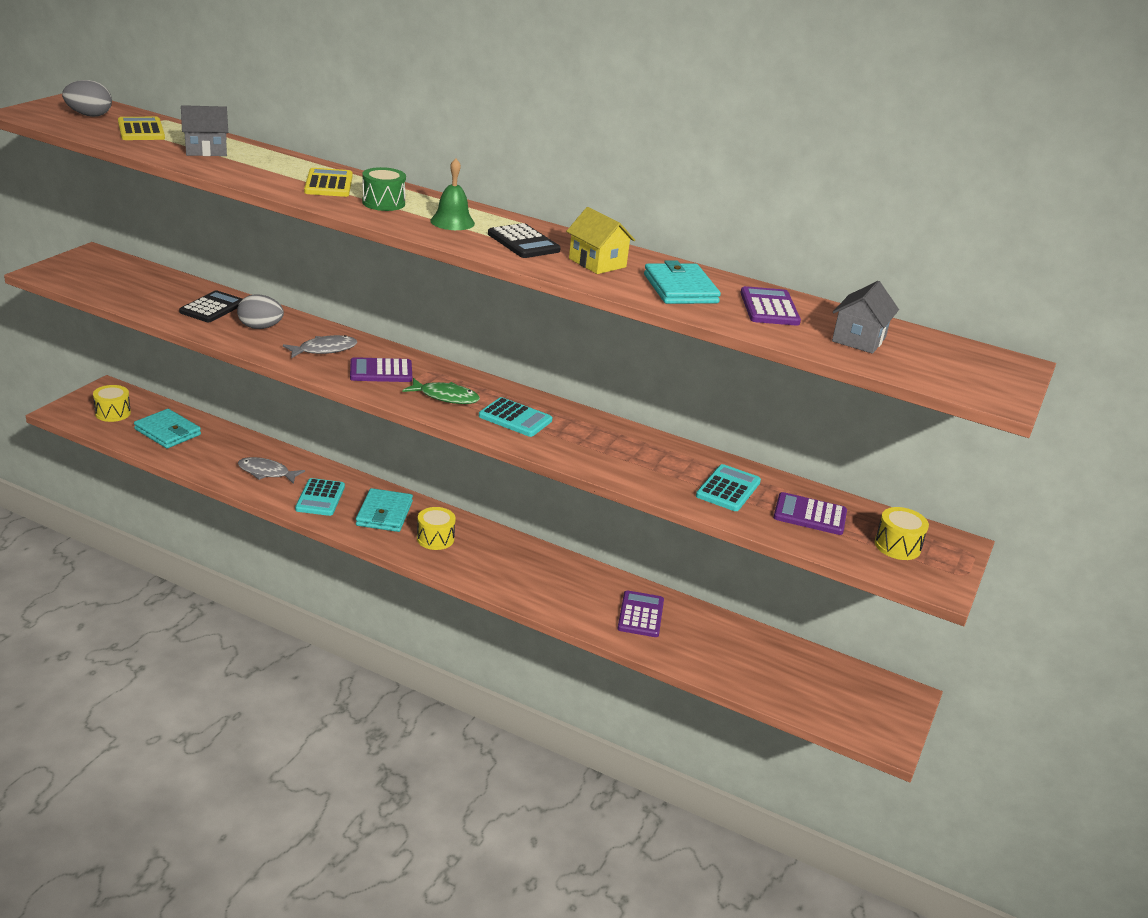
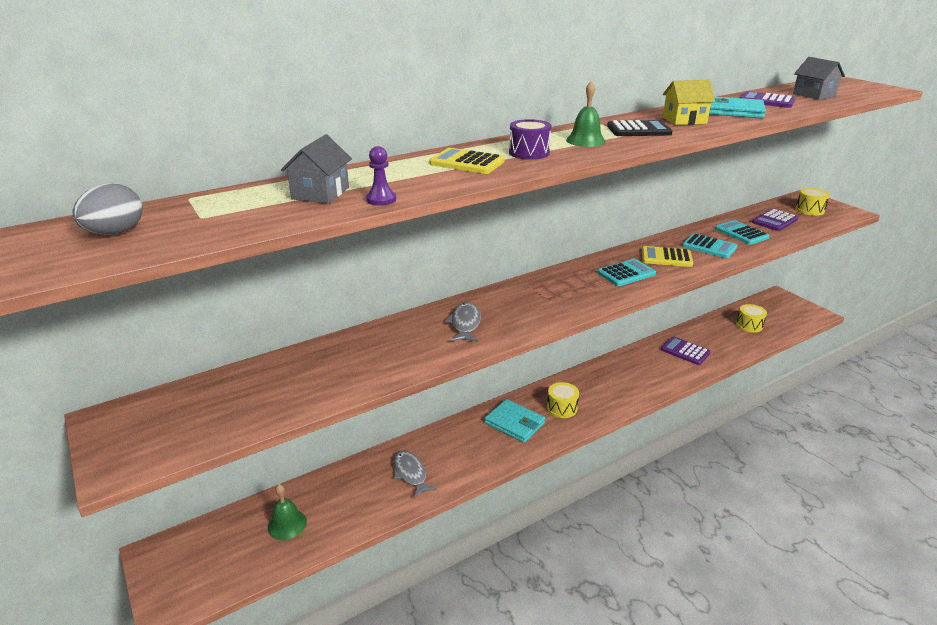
camera: 55 degrees left, 0 degrees up
(113, 413) = (211, 561): yellow drum -> yellow drum (749, 325)
(141, 130) = (213, 213): yellow calculator -> yellow calculator (666, 257)
(167, 432) = (287, 524): turquoise wallet -> green bell
(208, 168) = (381, 199): none -> purple pawn
(212, 308) = (329, 364): black calculator -> none
(260, 327) = (396, 346): grey egg -> none
(266, 472) = (410, 473): grey fish -> grey fish turned 105 degrees clockwise
(320, 498) = (471, 452): turquoise calculator -> turquoise calculator (709, 247)
(381, 371) = (522, 307): purple calculator -> none
(383, 203) = (529, 153): green drum -> purple drum
(445, 397) = (581, 291): green fish -> none

